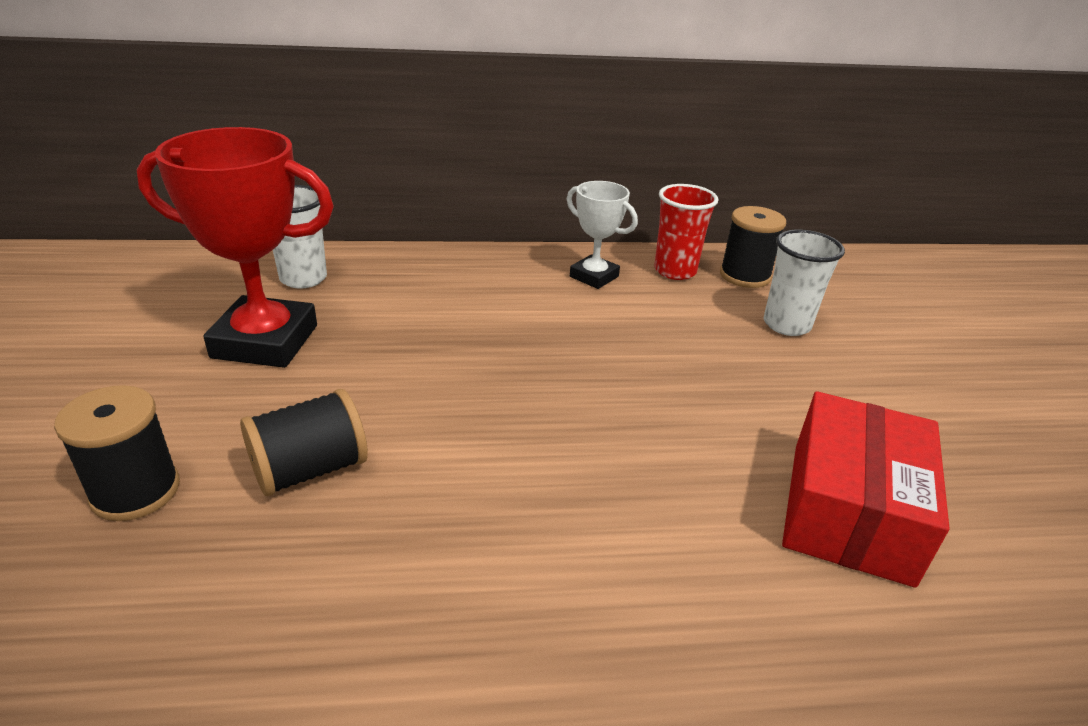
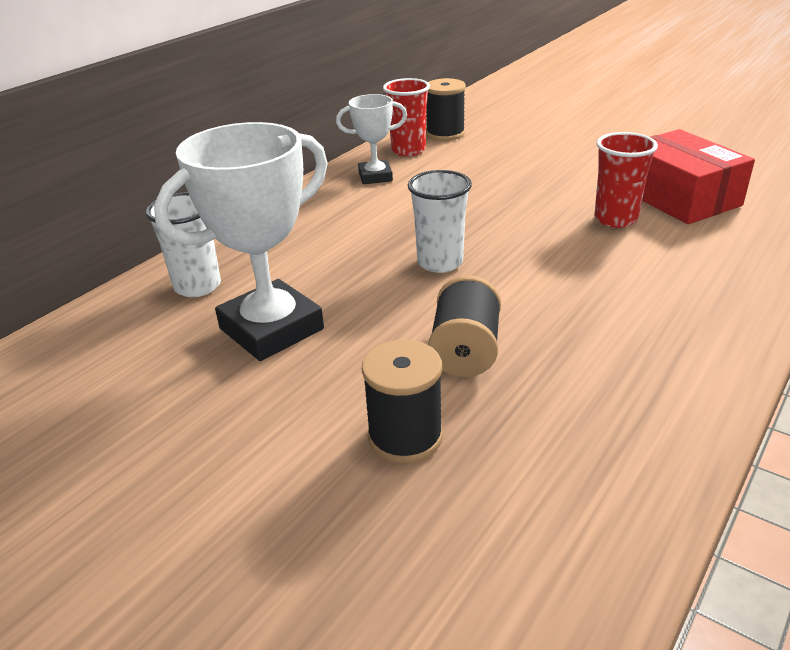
camera: 45 degrees left, 0 degrees up
(265, 341) = (271, 329): red trophy -> white trophy
(713, 473) = (615, 219): none -> red cup
(786, 325) = (511, 144): white cup -> white cup (440, 262)

